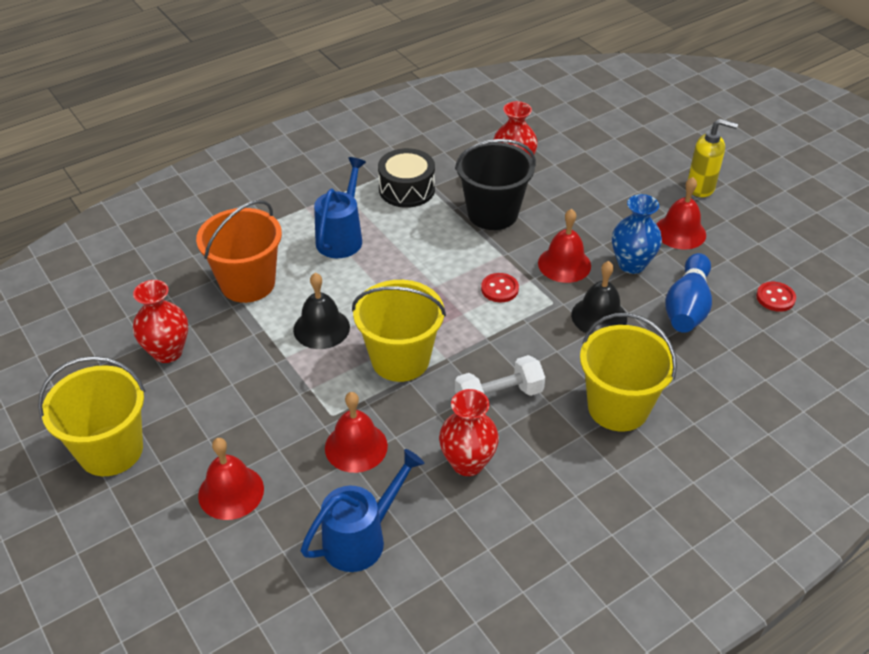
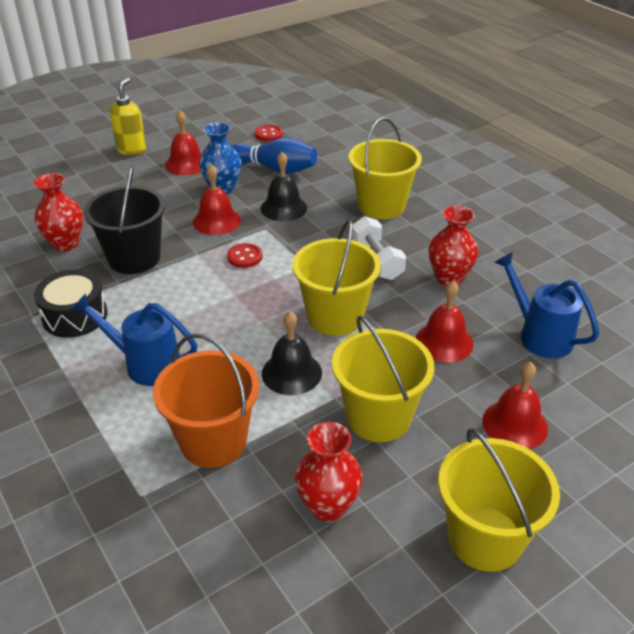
camera: 90 degrees left, 5 degrees down
(257, 387) = (378, 417): none -> yellow bucket

